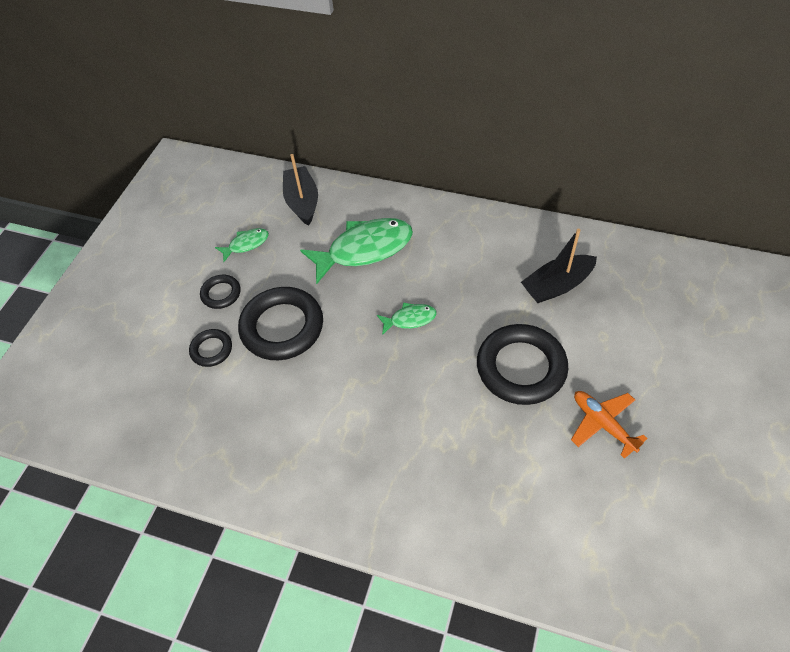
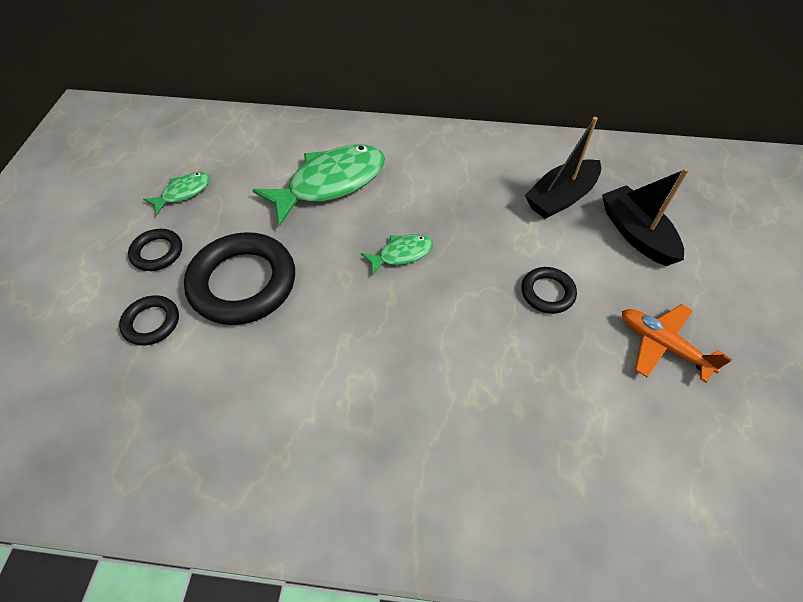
camera: 15 degrees left, 0 degrees up
(302, 202) = (247, 140): black boat -> black boat (636, 234)
(521, 368) = (547, 293): black ring -> black ring, size x0.50

